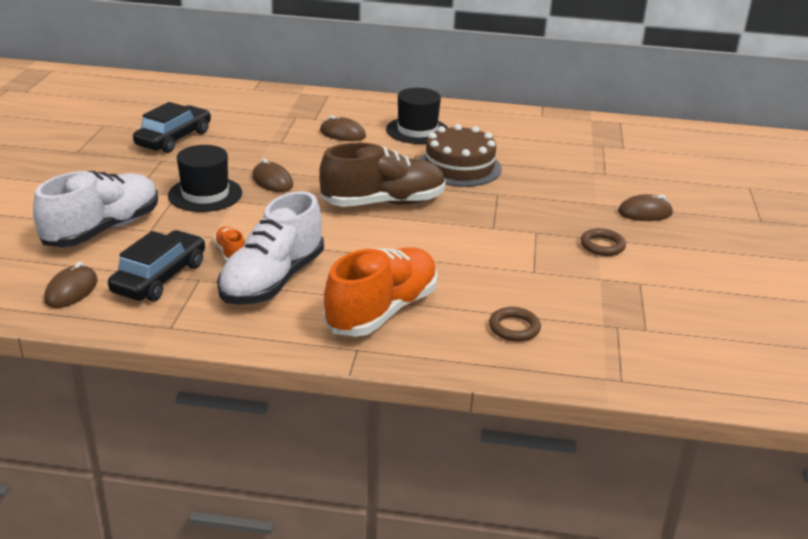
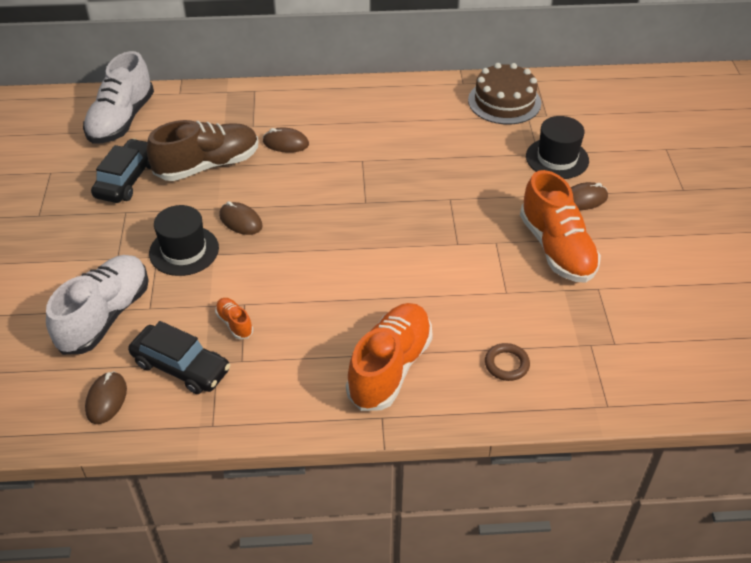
camera: 10 degrees left, 15 degrees up
(160, 278) = (181, 367): black car -> black car turned 105 degrees clockwise
(272, 280) = (283, 350): white shoe -> white shoe (122, 120)
(383, 203) = (351, 230): brown shoe -> brown shoe (207, 165)
(417, 130) = (354, 126): black hat -> black hat (557, 158)
(459, 167) = (406, 169): brown cake -> brown cake (504, 101)
(602, 246) = (556, 248): brown ring -> orange shoe

